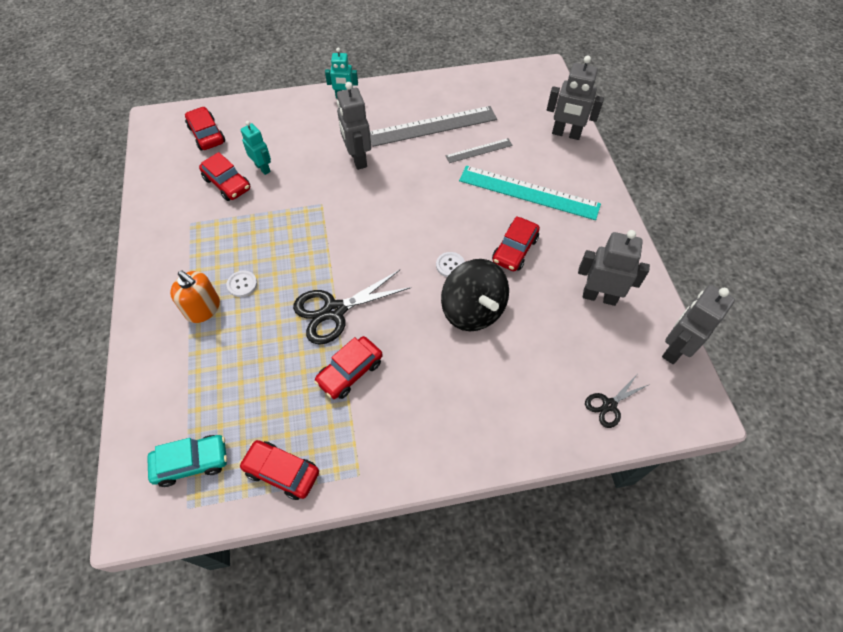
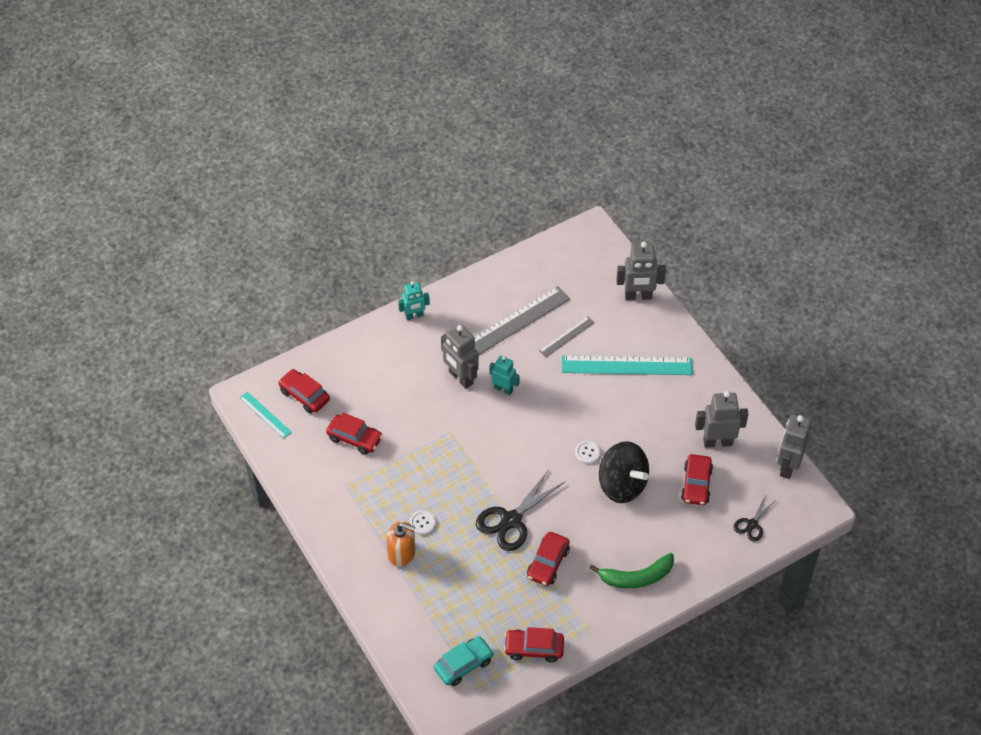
camera: 20 degrees left, 5 degrees down
(162, 141) = (265, 415): none -> turquoise ruler
(263, 168) = (378, 413): turquoise robot -> turquoise robot (503, 389)
(444, 424) = (636, 577): none -> green banana
(515, 250) = (635, 423): red car -> red car (696, 484)

